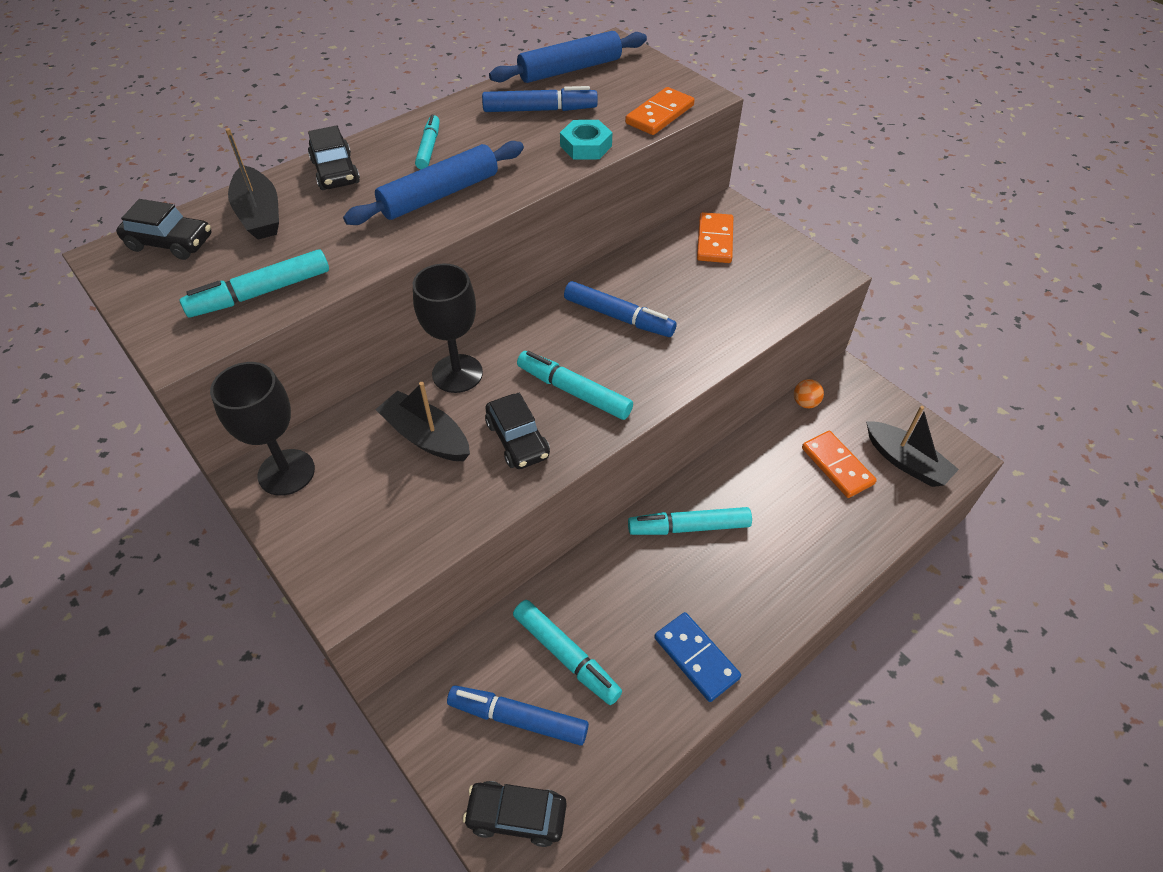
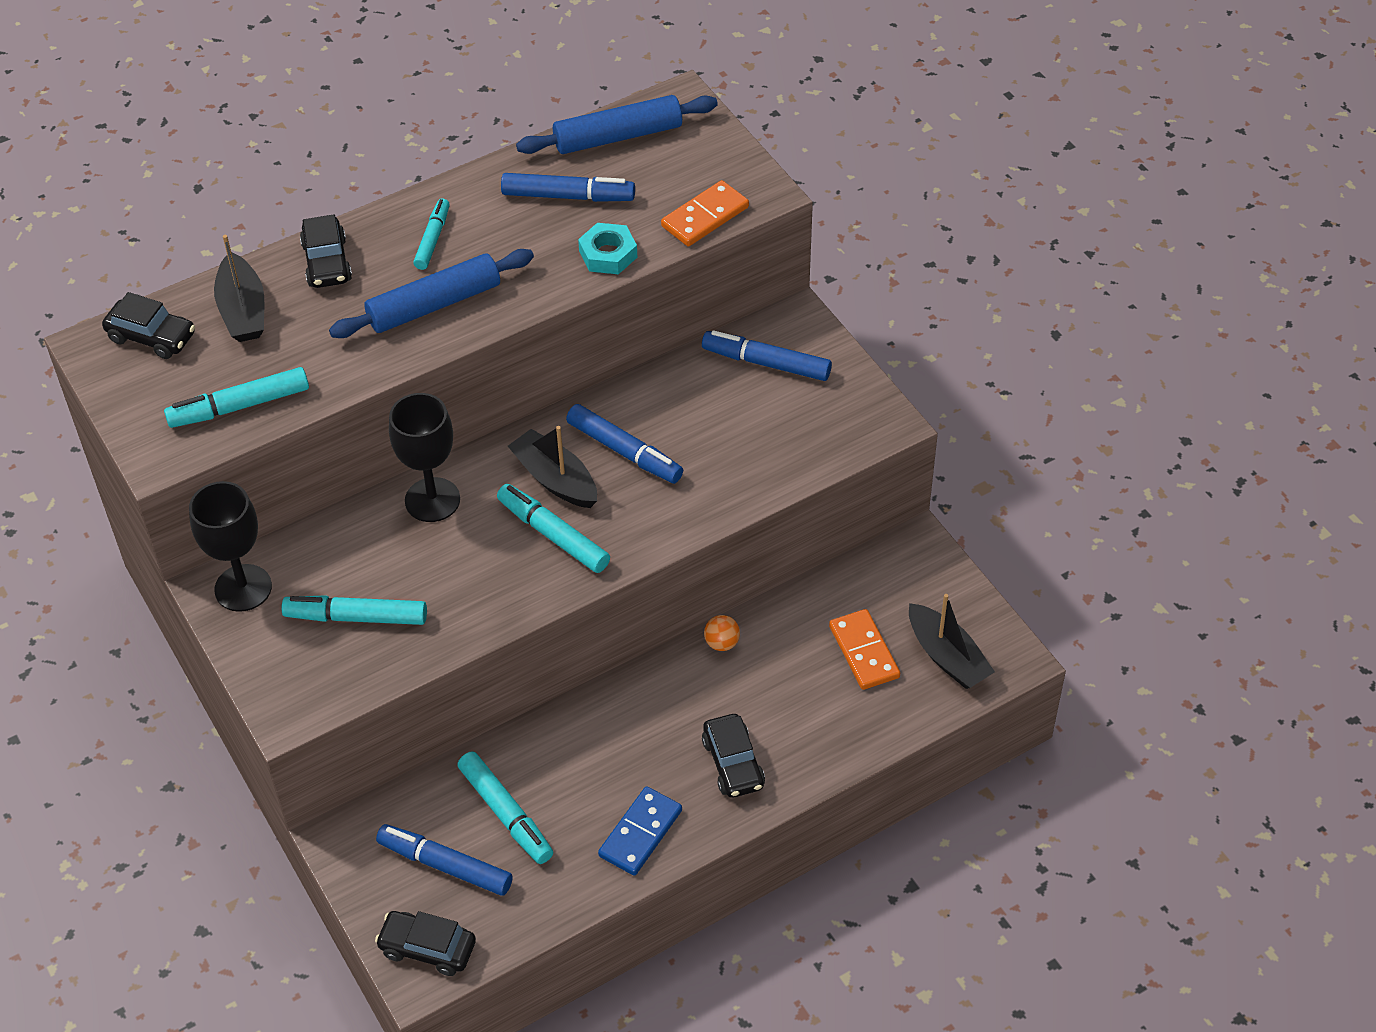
camera: 10 degrees right, 0 degrees up
(426, 437) = (389, 567): black boat -> black boat (555, 479)
(517, 439) = (482, 581): black car -> black car (733, 763)
(688, 527) = (671, 700): turquoise marker -> turquoise marker (356, 617)
(696, 658) = (640, 833): blue domino -> blue domino turned 60 degrees clockwise
(715, 240) = (766, 363): orange domino -> blue marker
(805, 403) = (853, 572): orange ball -> orange ball (722, 643)

